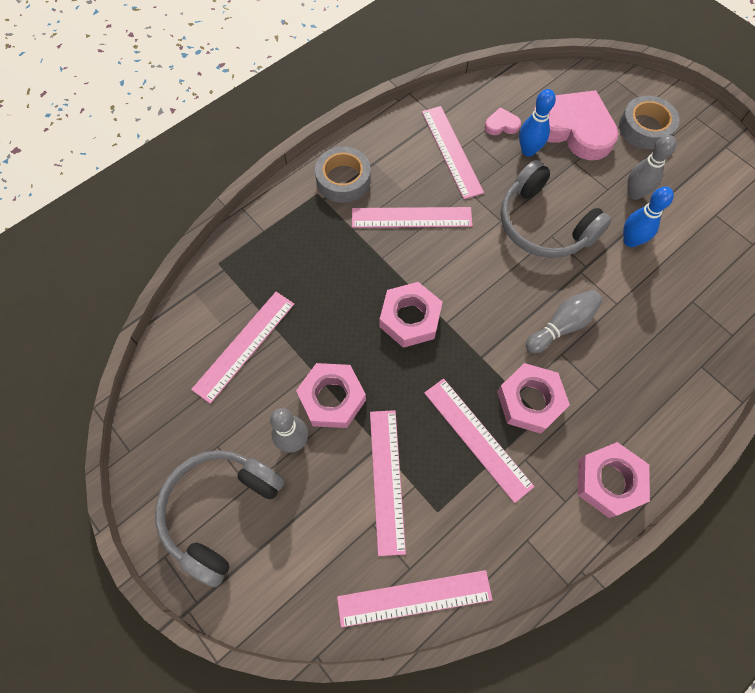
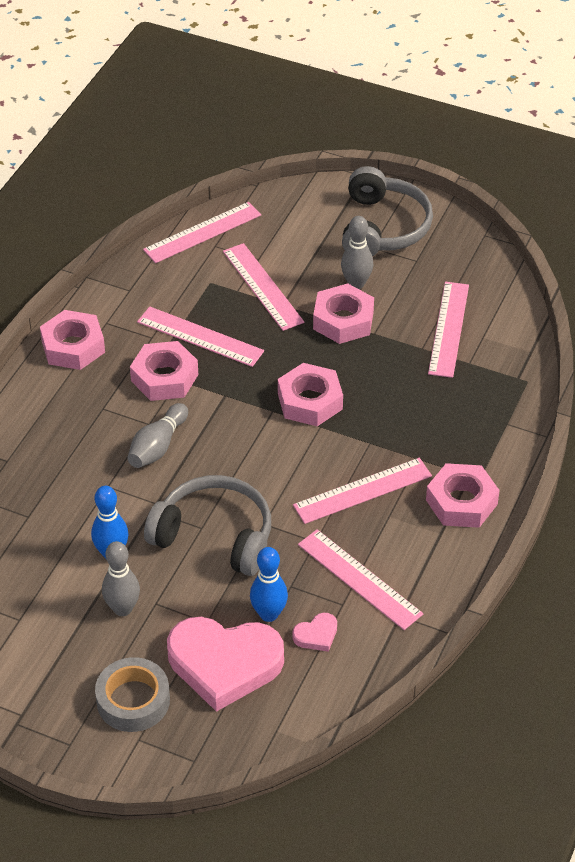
camera: 155 degrees right, 20 degrees down
(343, 179) = (461, 502): grey tape -> pink nut

